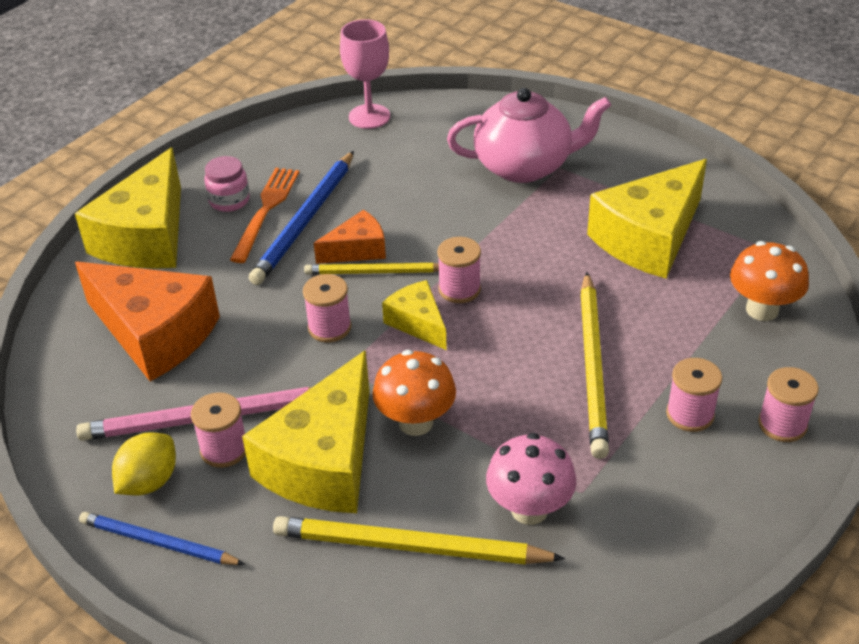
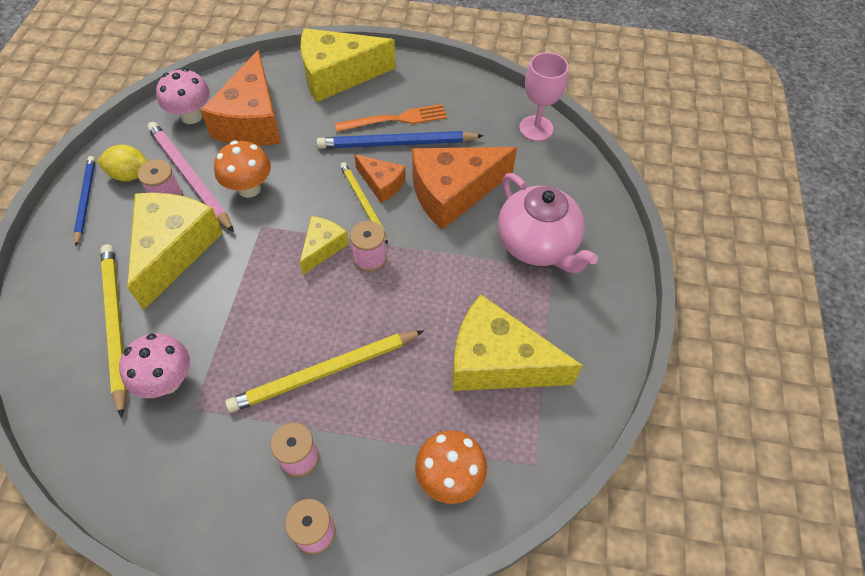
camera: 60 degrees right, 15 degrees up
(91, 392) = (191, 116): none -> pink mushroom
(229, 200) = (395, 97): pink jar -> none
(324, 461) = (173, 250): yellow cheese -> yellow cheese turned 105 degrees clockwise
(329, 327) = (296, 202): pink spool -> none
(413, 201) = (453, 193): none -> orange cheese
(415, 422) = (225, 284): orange mushroom -> orange mushroom (249, 188)

